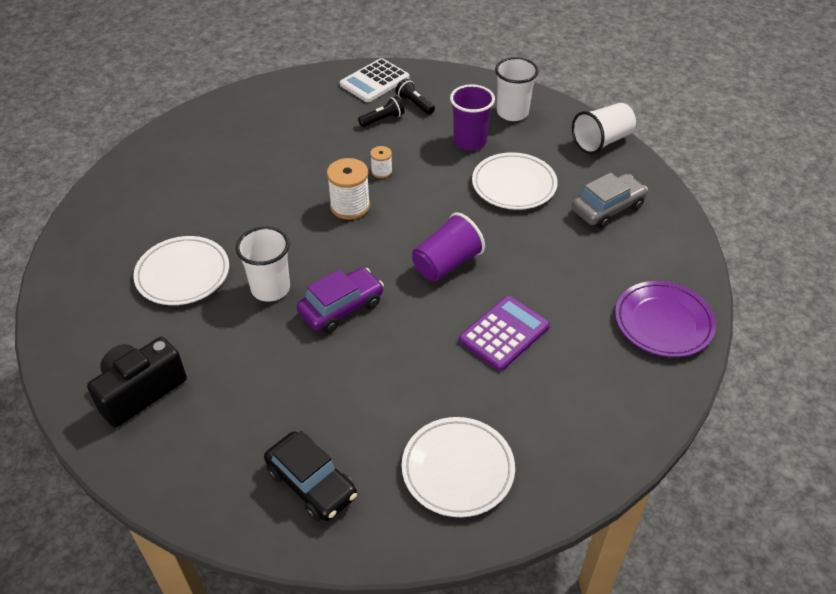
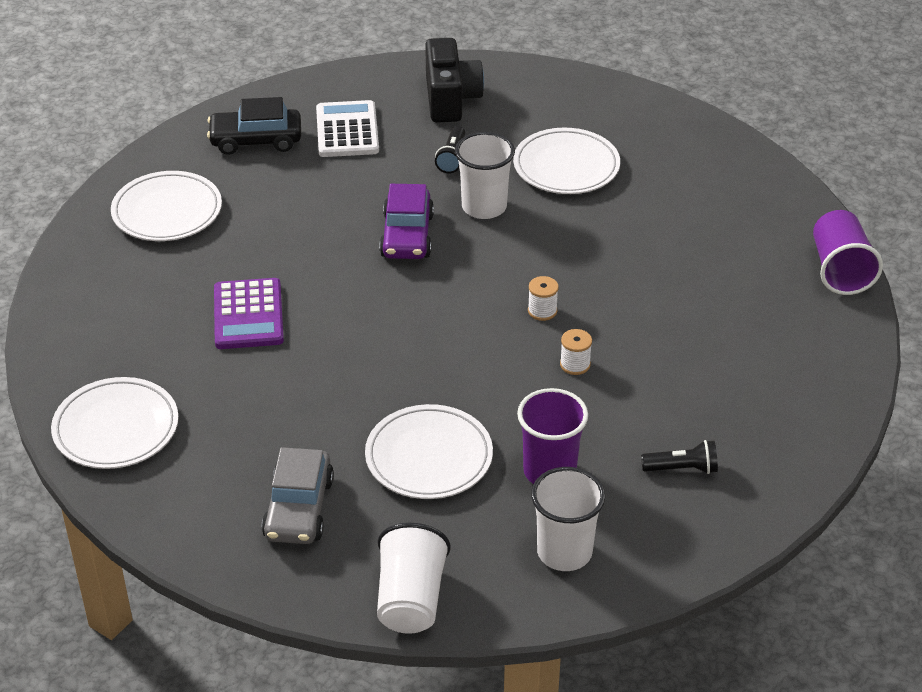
camera: 130 degrees right, 5 degrees down
(350, 206) = (542, 311): white spool -> white spool, size x0.55
(374, 81) = (774, 460): white calculator -> white calculator (347, 130)
(383, 119) = (677, 420): black flashlight -> black flashlight (452, 158)
(446, 264) = (377, 330): purple cup -> purple cup (840, 270)
(663, 322) = (116, 428): purple plate -> white plate

